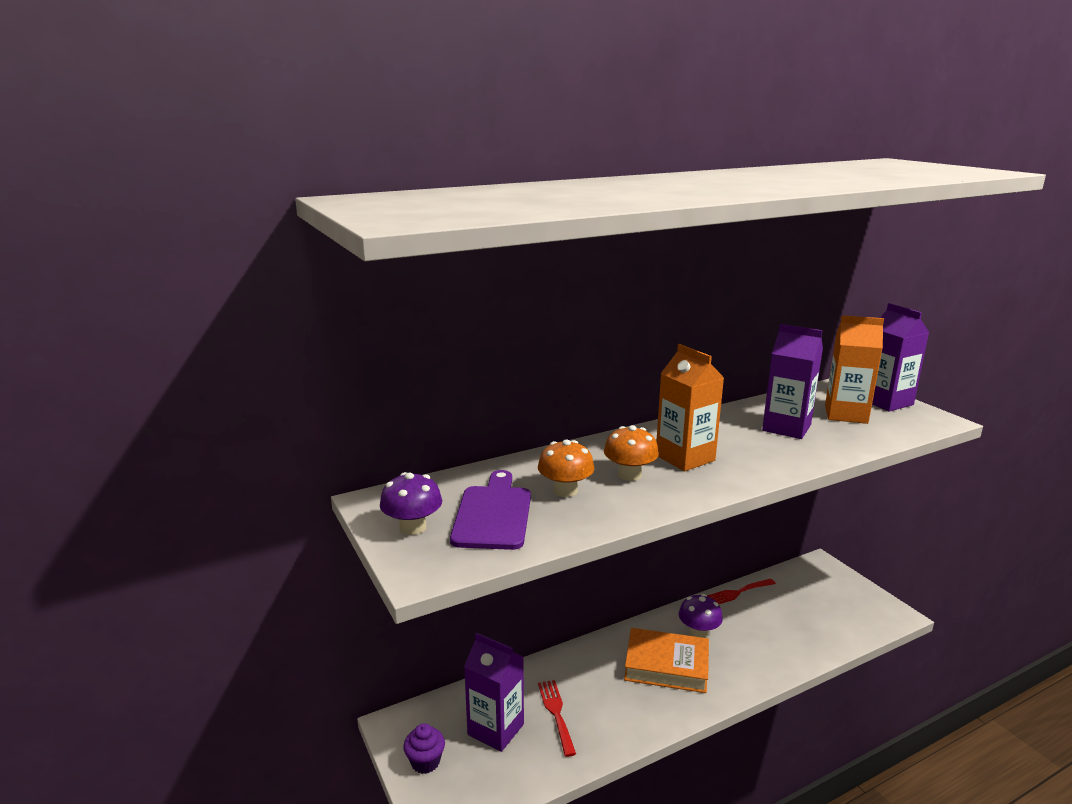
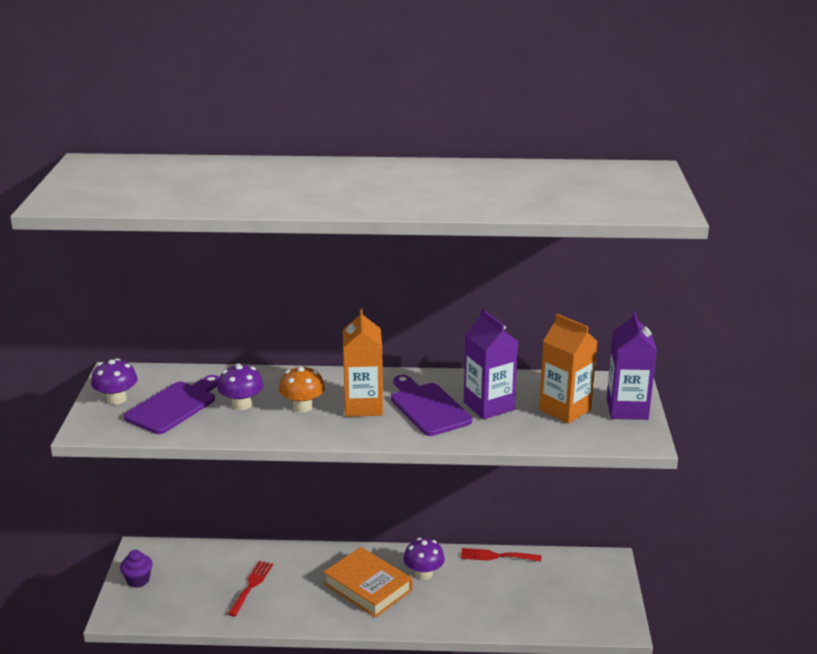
camera: 30 degrees right, 5 degrees up
(495, 729) = (200, 579): purple carton -> none
(565, 491) = (242, 404): orange mushroom -> purple mushroom
(741, 443) = (428, 407): none -> purple cutting board

